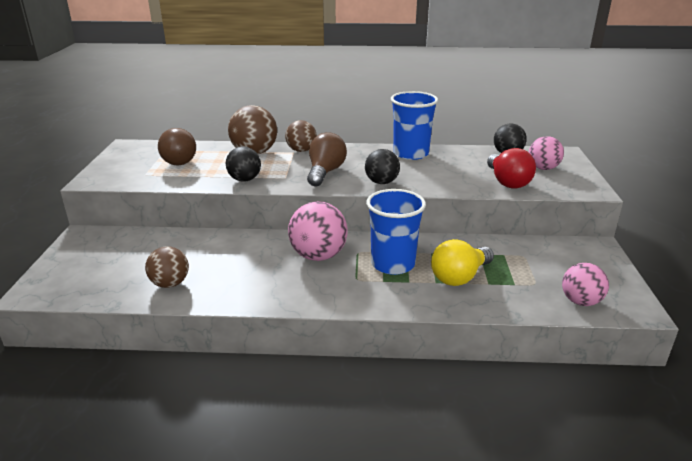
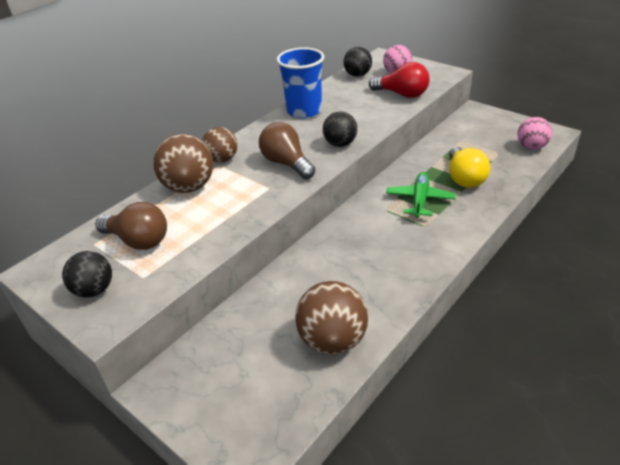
camera: 50 degrees left, 10 degrees up
(170, 284) = (332, 340): brown ball -> brown ball, size x1.54
(244, 180) = (244, 212): black ball -> black ball (94, 290)
(318, 256) = (371, 232): pink ball -> none
(393, 264) = (420, 200): blue cup -> green plane

